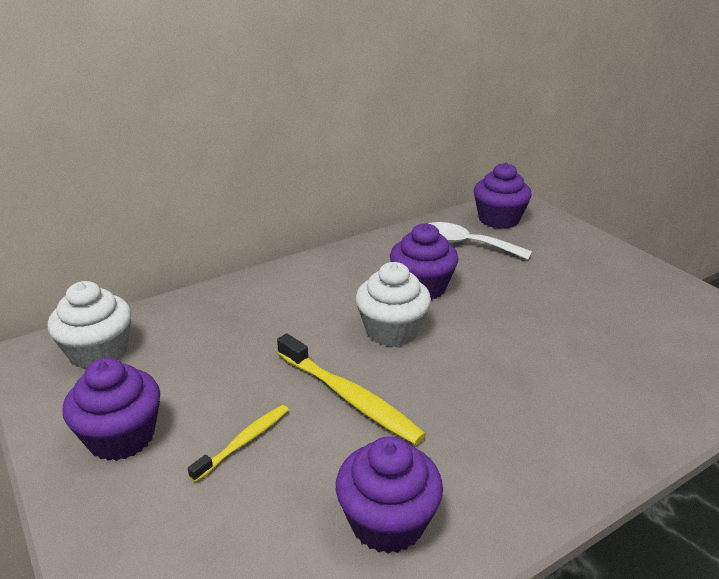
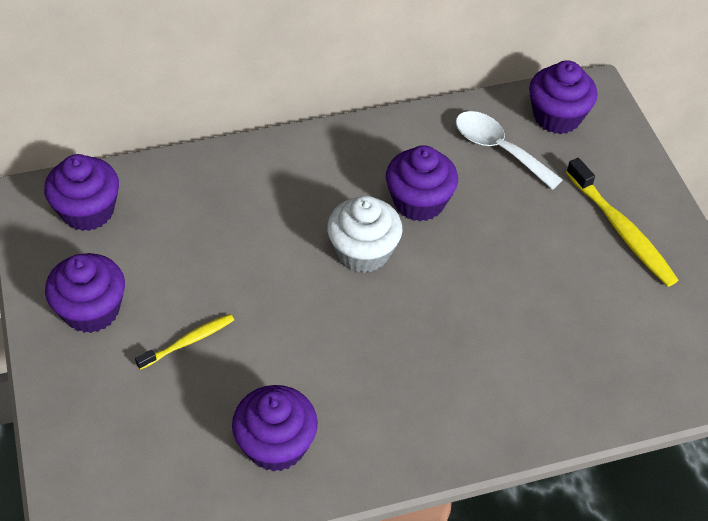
camera: 15 degrees right, 20 degrees up
(98, 352) = (88, 211): white cupcake -> purple cupcake
(349, 397) = (292, 319): yellow toothbrush -> yellow toothbrush (621, 230)

